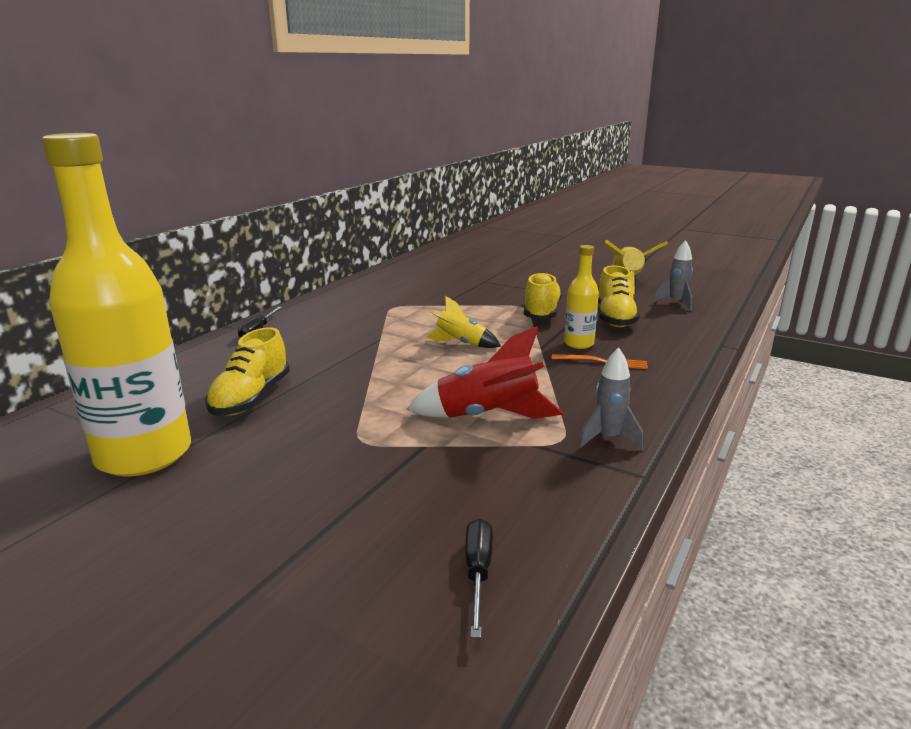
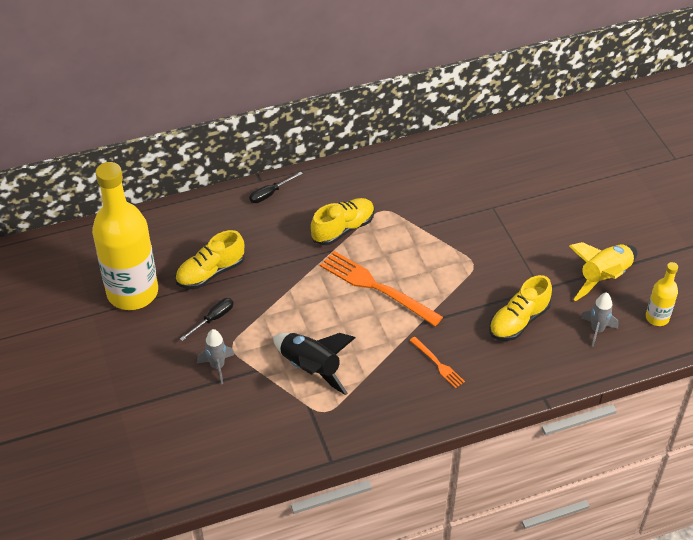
camera: 40 degrees right, 25 degrees up
(461, 343) = (376, 287): yellow rocket -> orange fork
(478, 573) = (200, 459): black screwdriver -> black screwdriver (213, 319)
(487, 416) = (310, 368): red rocket -> black rocket
(541, 312) = (476, 281): yellow shoe -> yellow shoe (343, 229)
(578, 344) = (449, 335): yellow bottle -> yellow bottle (657, 318)
(608, 438) = (349, 427): grey rocket -> grey rocket (217, 366)

